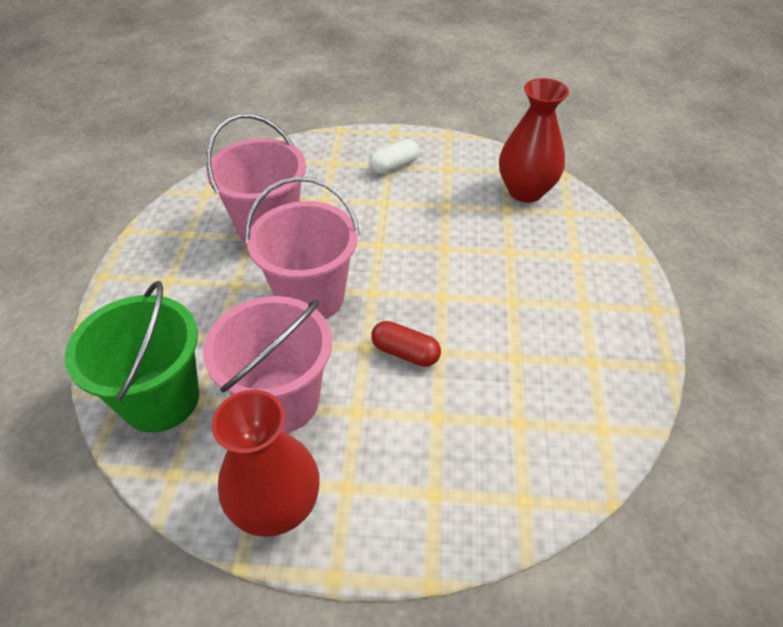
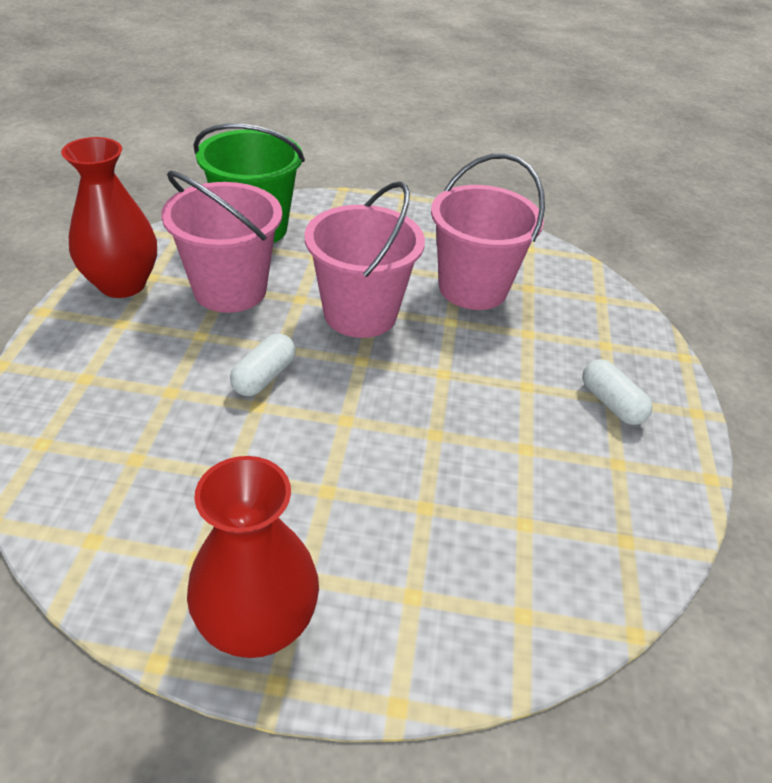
camera: 90 degrees right, 5 degrees down
(405, 352) = (264, 377): red capsule -> white capsule
(525, 191) = (574, 559): red vase -> red vase (257, 624)

